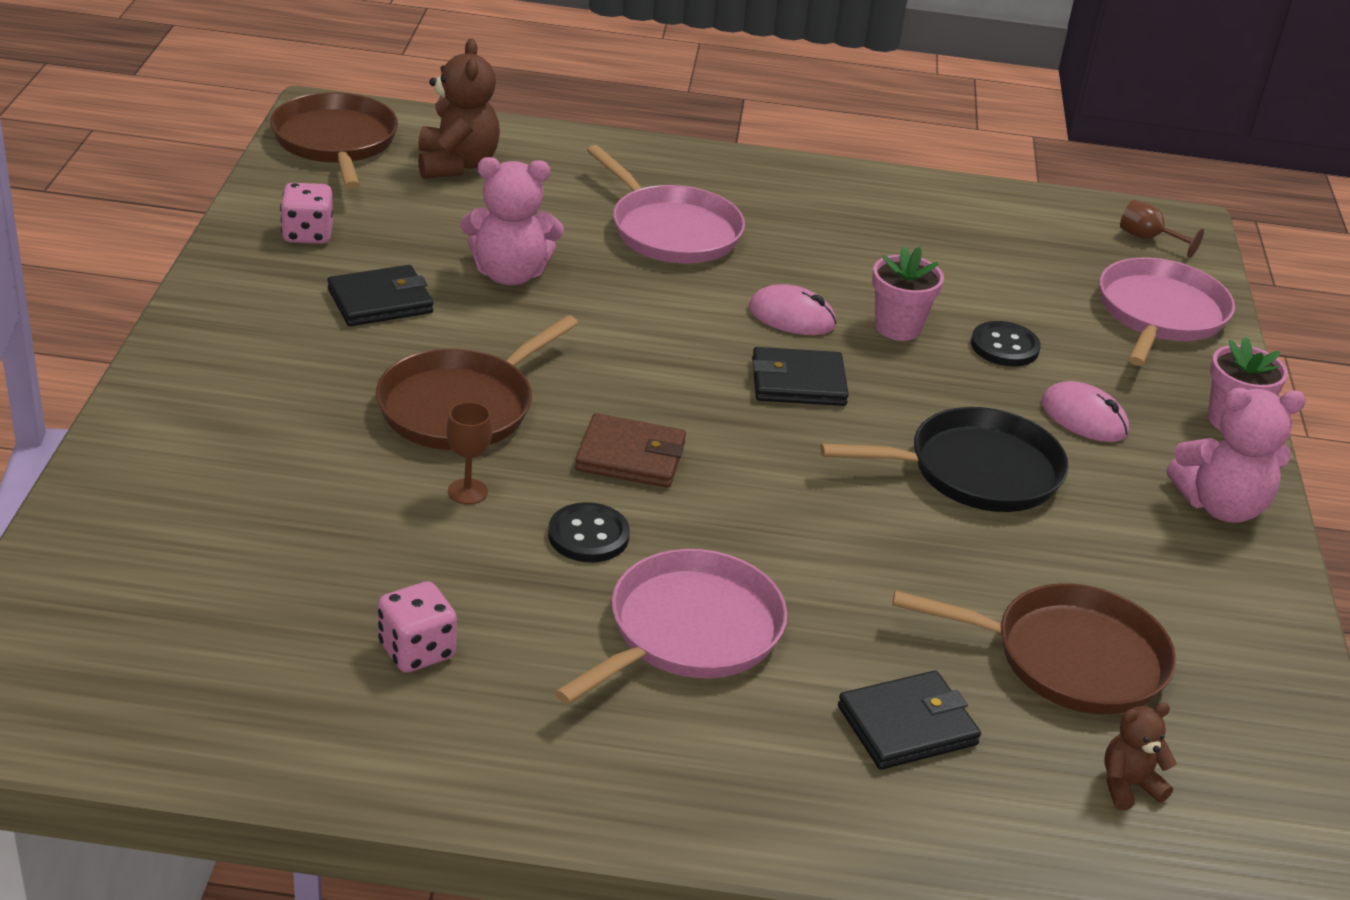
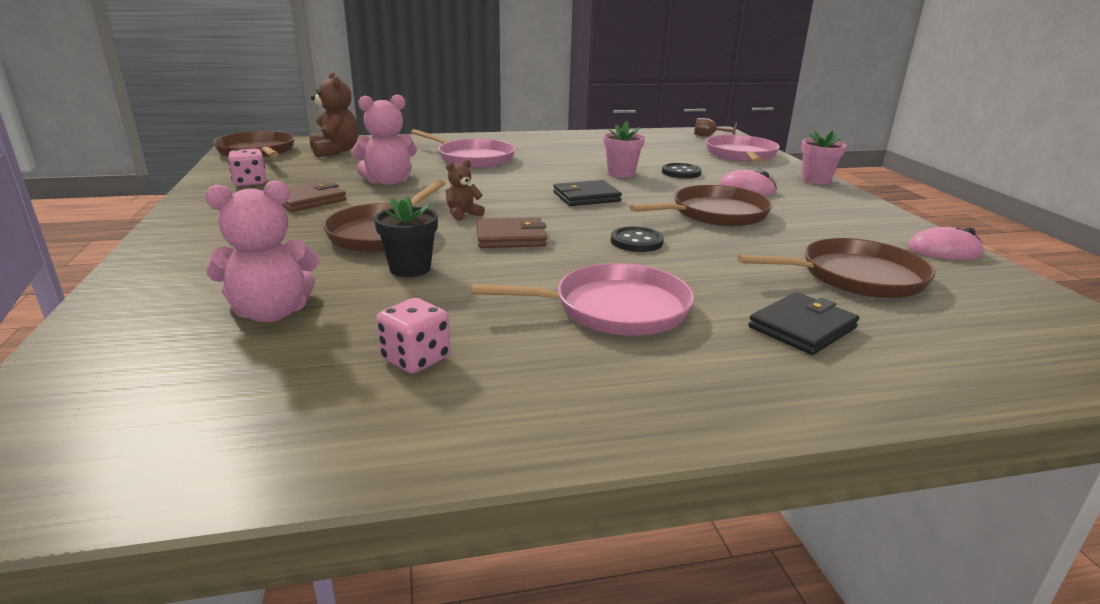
camera: 15 degrees left, 10 degrees down
(380, 301) = (309, 200): black wallet -> brown wallet
(467, 491) = (410, 269): brown goblet -> black flower pot
(588, 535) = (508, 275): black button -> black button (636, 241)
(688, 631) = (614, 309): pink pan -> pink pan turned 60 degrees clockwise
(792, 317) = (562, 176): pink mouse -> pink mouse (944, 250)
(975, 471) = (715, 214): black pan -> brown pan
(1128, 786) = (966, 329): brown teddy bear -> brown teddy bear (463, 214)
(1221, 506) = (850, 207): pink teddy bear -> pink teddy bear (272, 313)

